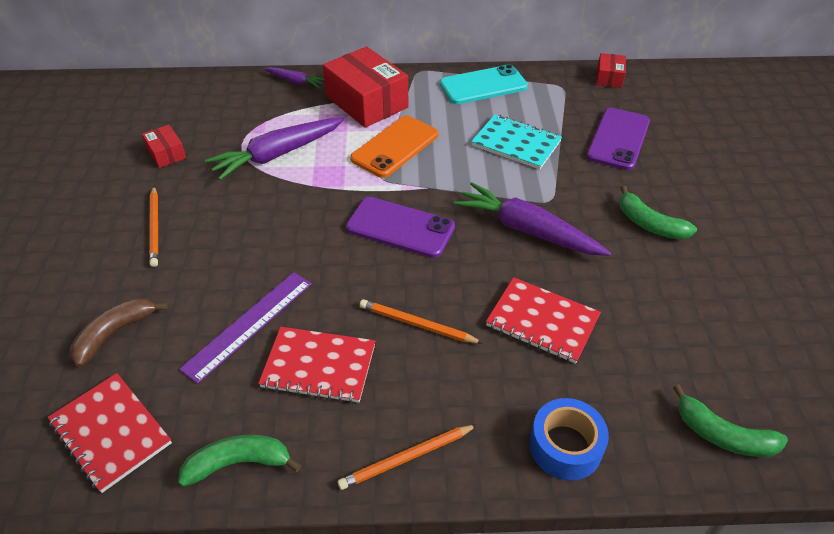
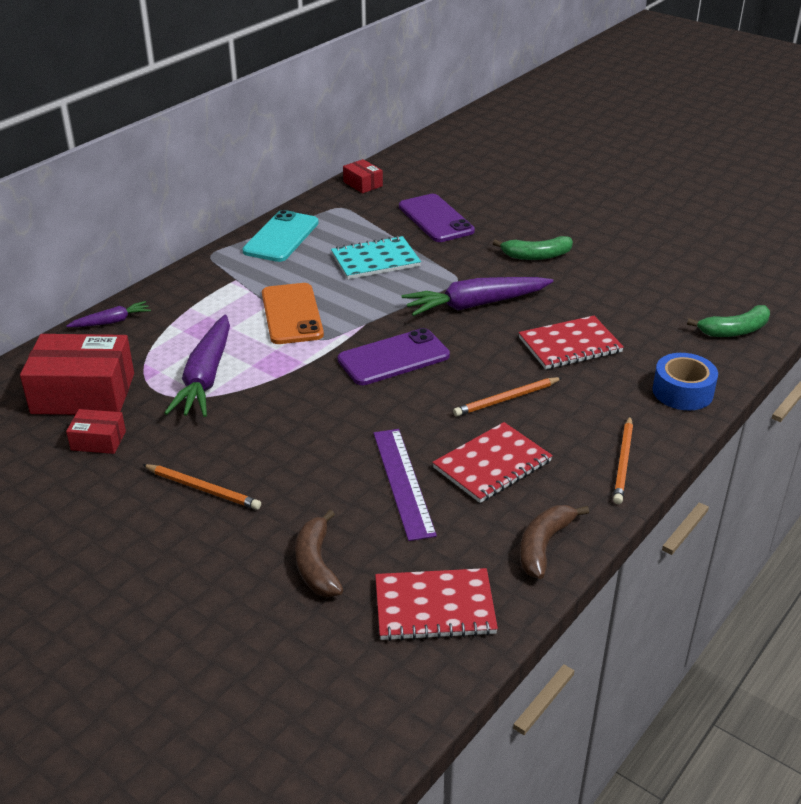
camera: 50 degrees left, 10 degrees down
(238, 463) = (544, 546): green banana -> brown banana
(366, 102) = (208, 299): red box -> red box (83, 393)

